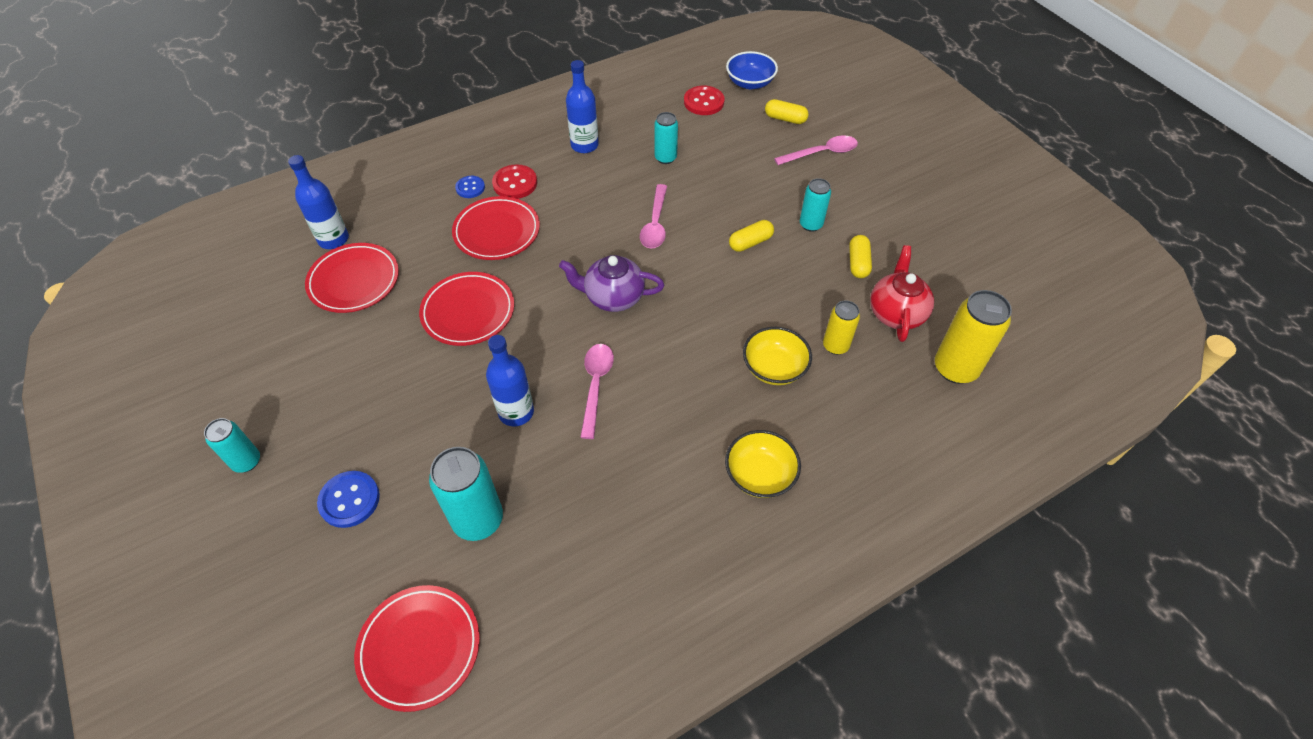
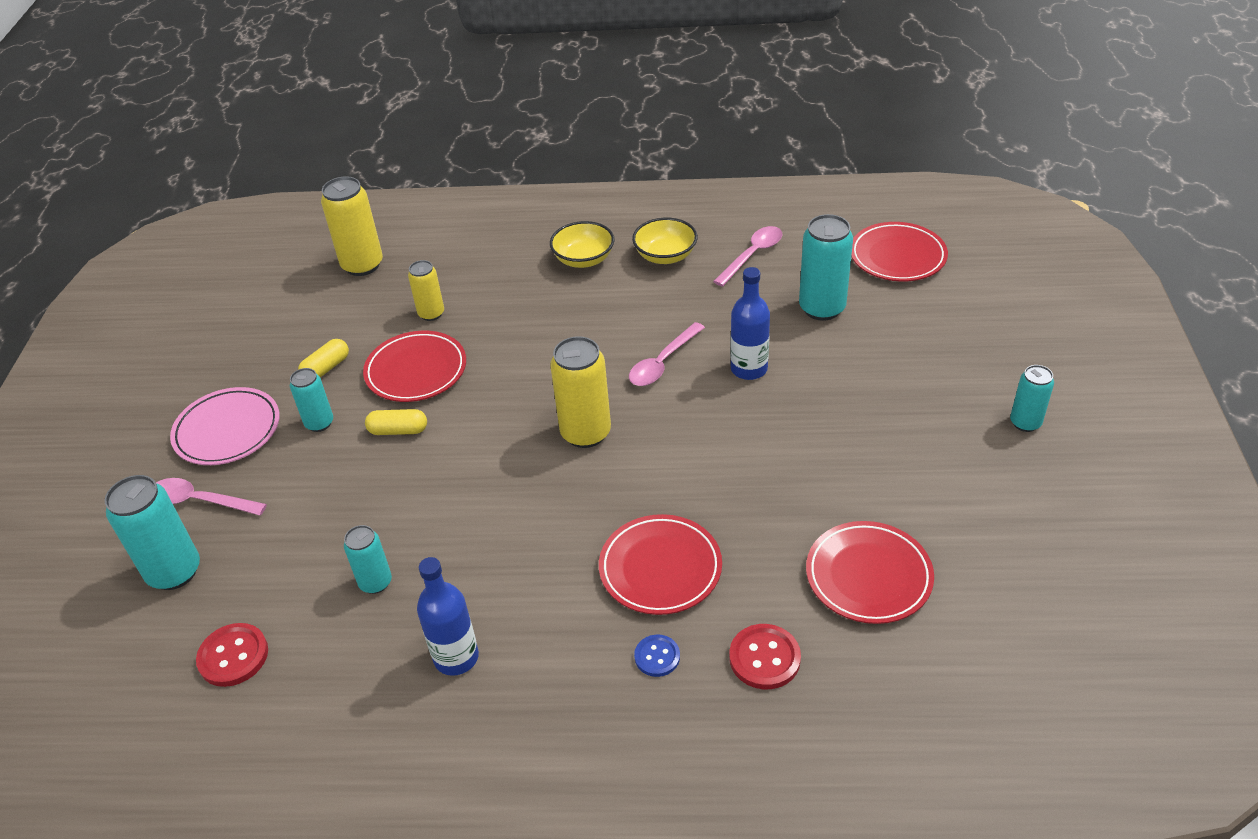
camera: 145 degrees left, 10 degrees down
(333, 239) = (881, 654): blue bottle -> none
(349, 500) = (929, 358): blue button -> none
(468, 312) = (747, 480): red plate -> red plate (416, 371)
(515, 183) = (593, 635): red button -> red button (764, 658)
(613, 297) = (585, 433): purple teapot -> yellow can
(655, 224) = (473, 495): pink spoon -> pink spoon (752, 255)
(750, 83) = (137, 660): blue bowl -> none
(774, 368) = (499, 318): yellow bowl -> yellow bowl (665, 256)
(785, 119) = (174, 572): yellow capsule -> turquoise can
(865, 195) = (227, 430): none -> pink plate
(896, 313) = (351, 317): red teapot -> none

